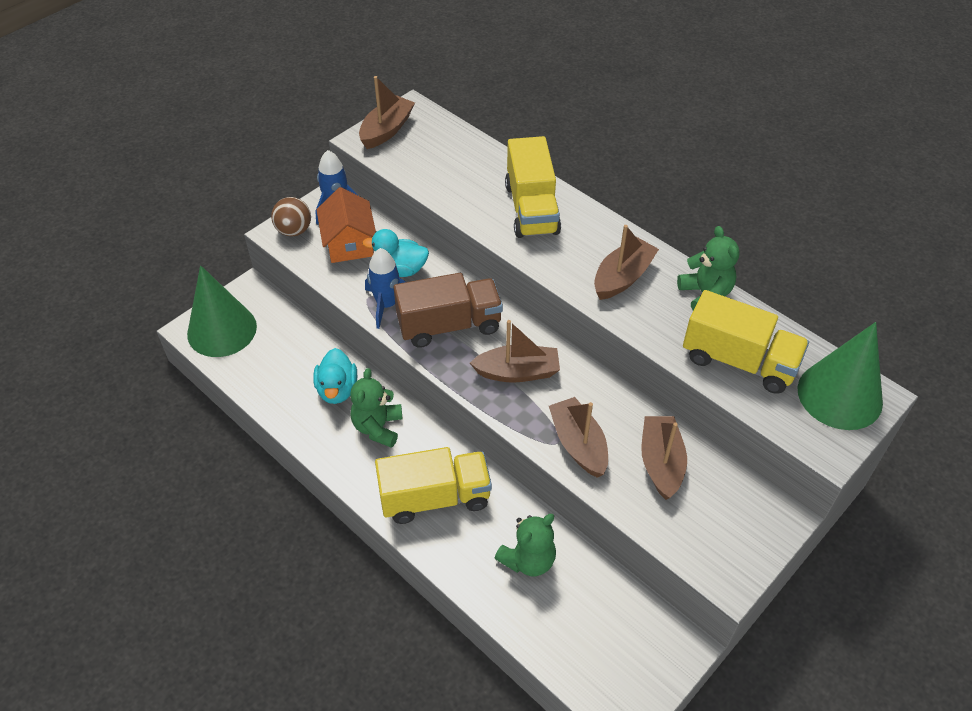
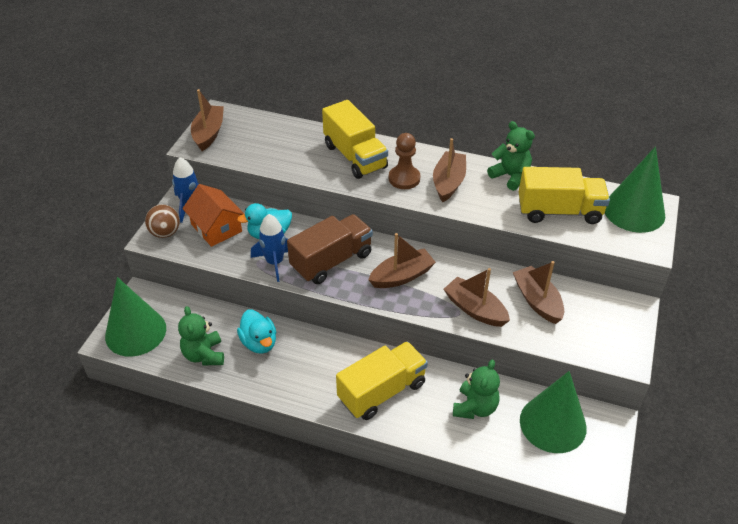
camera: 25 degrees left, 5 degrees down
(378, 427) = (308, 358): green teddy bear -> green teddy bear (204, 355)
(572, 255) = (404, 178): none -> brown pawn
(608, 618) = (553, 424): none -> green cone

